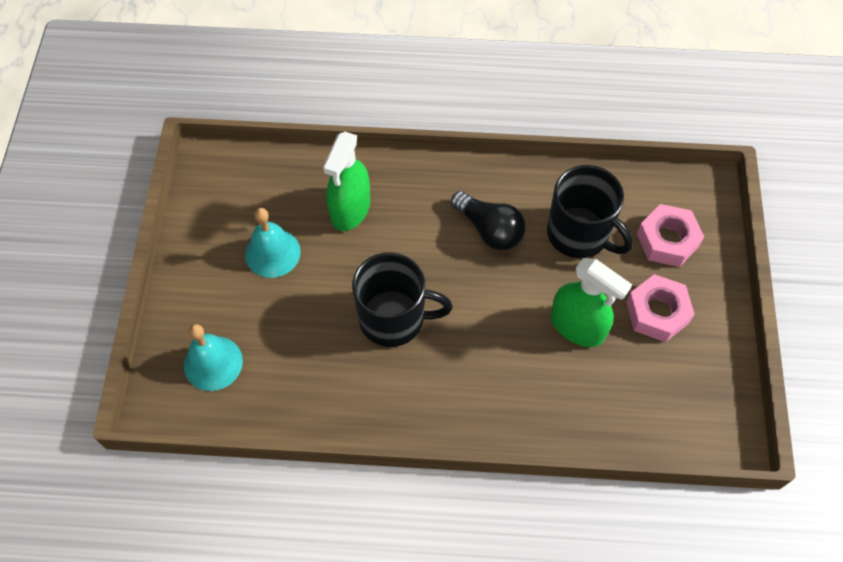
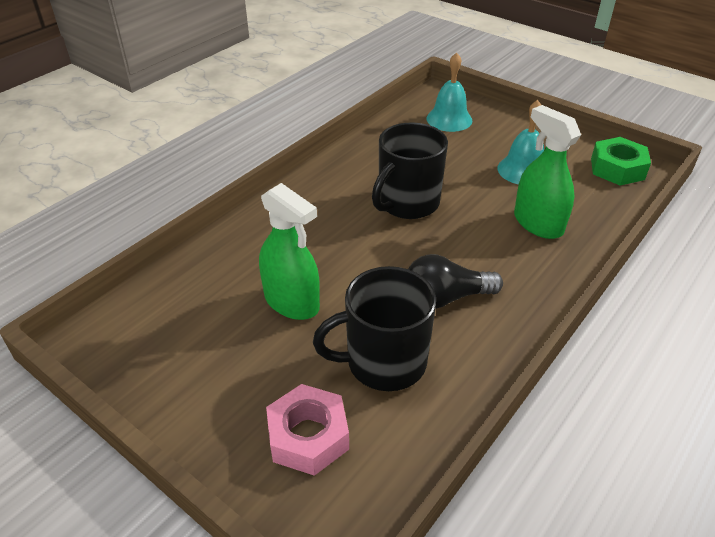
camera: 125 degrees right, 20 degrees down
(219, 182) = (617, 168): none -> green nut
(577, 326) = (292, 302): green spray bottle -> green spray bottle turned 120 degrees counterclockwise
(657, 312) = (243, 368): pink nut -> none

